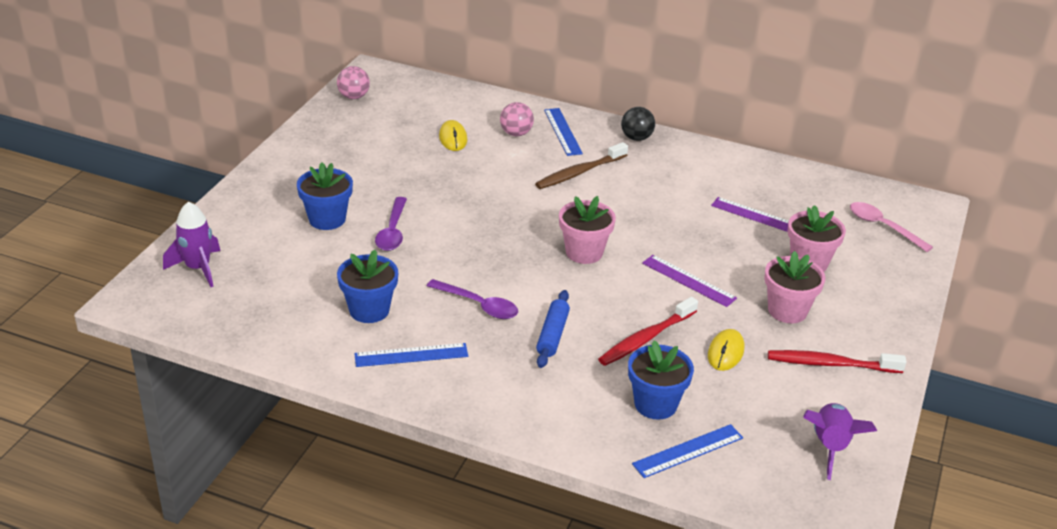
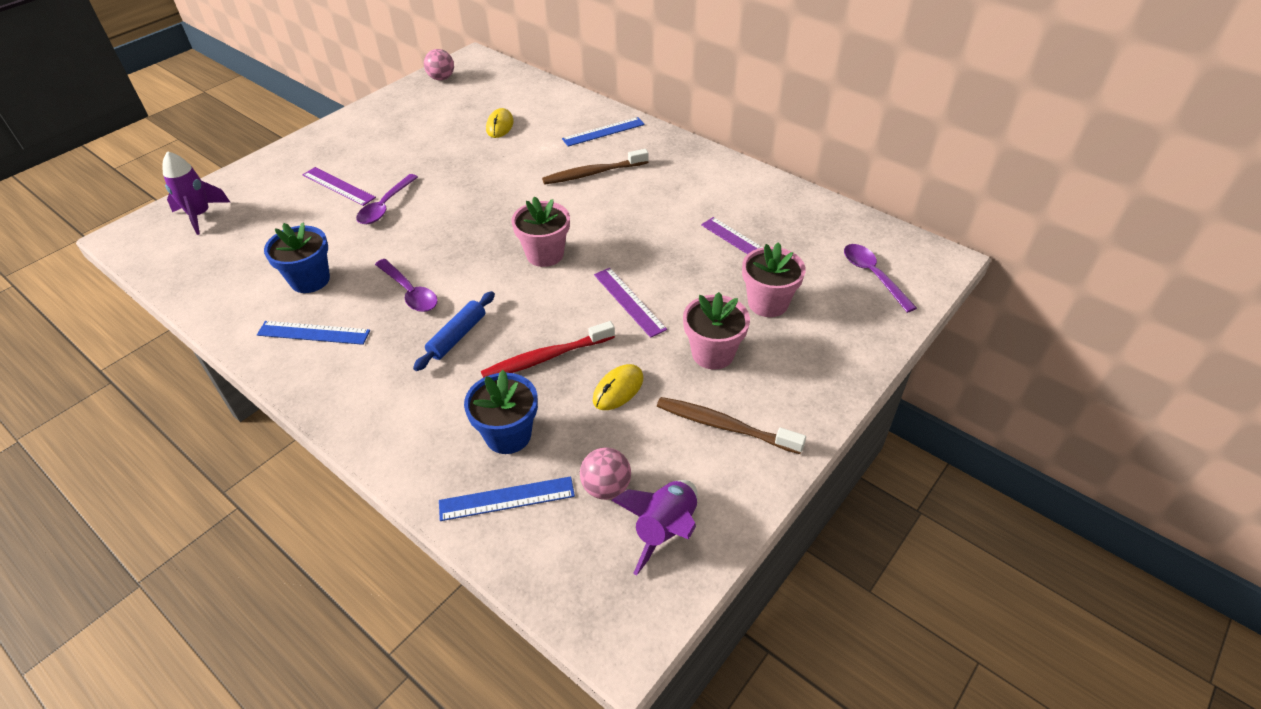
camera: 20 degrees right, 10 degrees up
(327, 219) = (338, 186): blue flower pot -> purple ruler
(516, 133) = (559, 128): pink ball -> pink ball (606, 487)
(563, 131) = (603, 132): blue ruler -> blue ruler turned 60 degrees clockwise
(636, 138) = (669, 146): black ball -> none
(830, 364) = (724, 426): red toothbrush -> brown toothbrush
(883, 227) = (873, 276): pink spoon -> purple spoon

